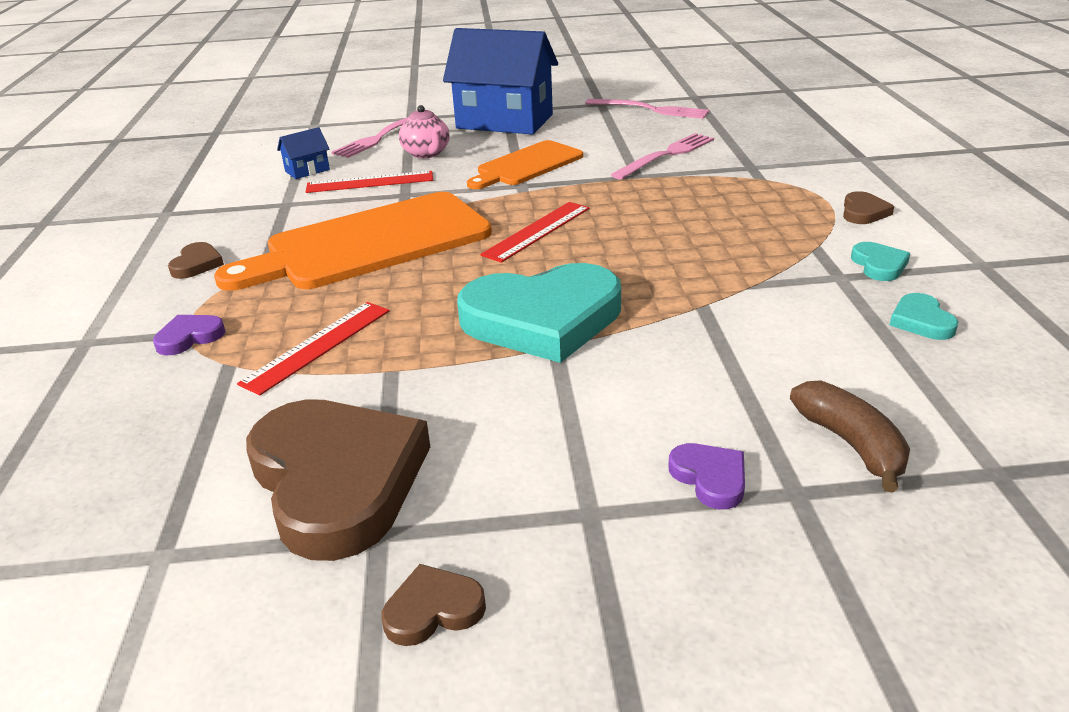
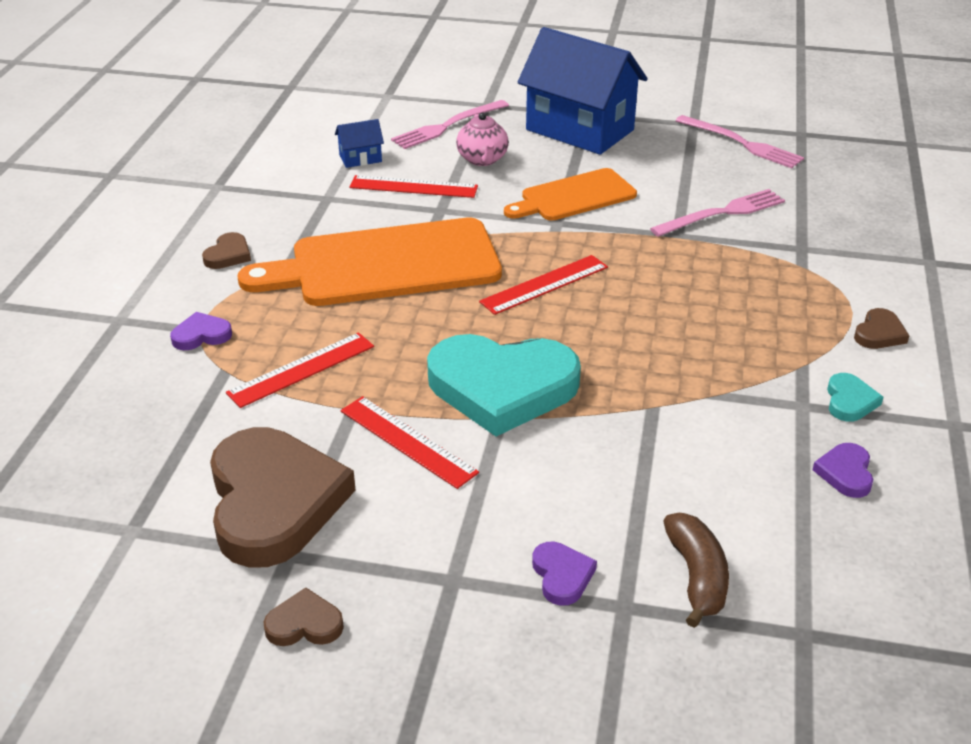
camera: 15 degrees right, 5 degrees up
(467, 387) = (408, 441): none -> red ruler
(921, 321) = (845, 473): turquoise heart -> purple heart

